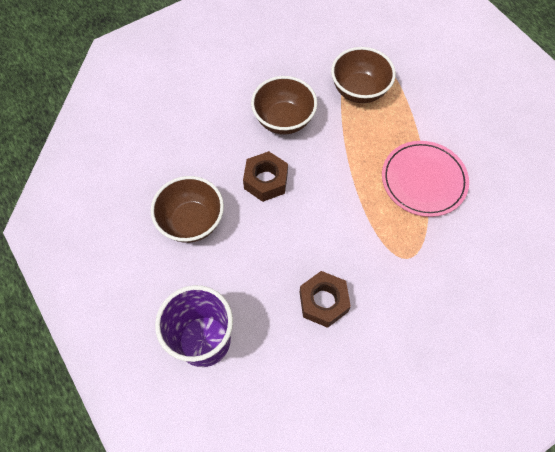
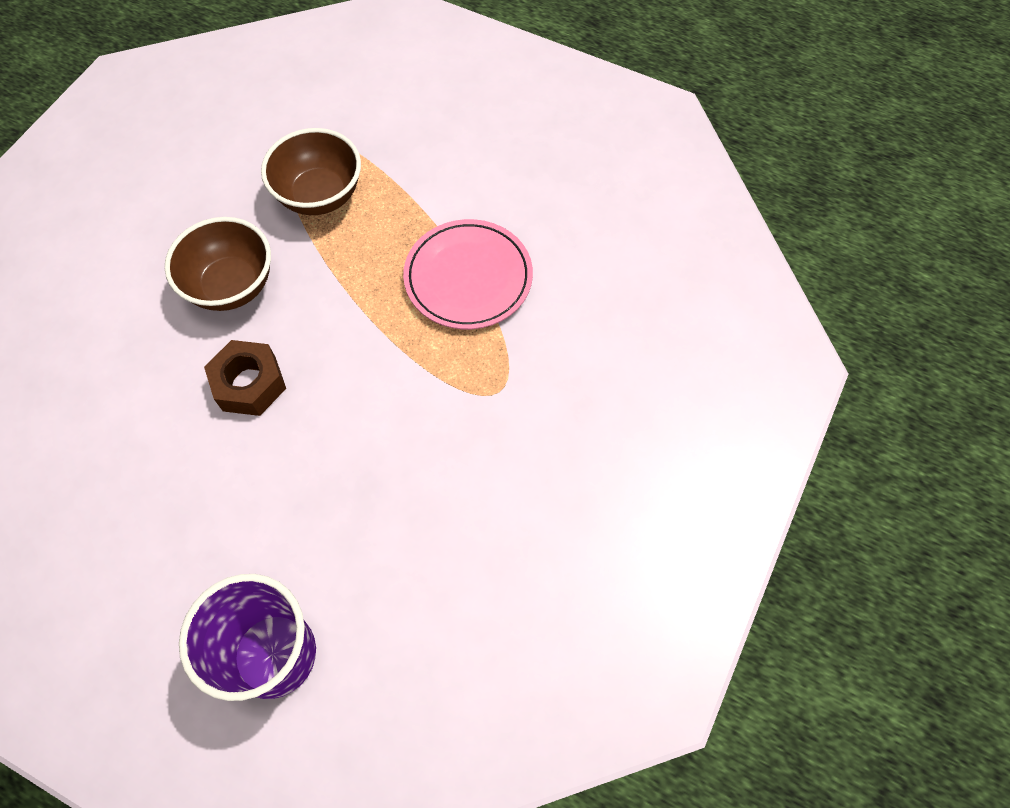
camera: 30 degrees left, 0 degrees up
(192, 221) = (168, 497): brown bowl -> none
(323, 302) = (416, 509): brown nut -> none

